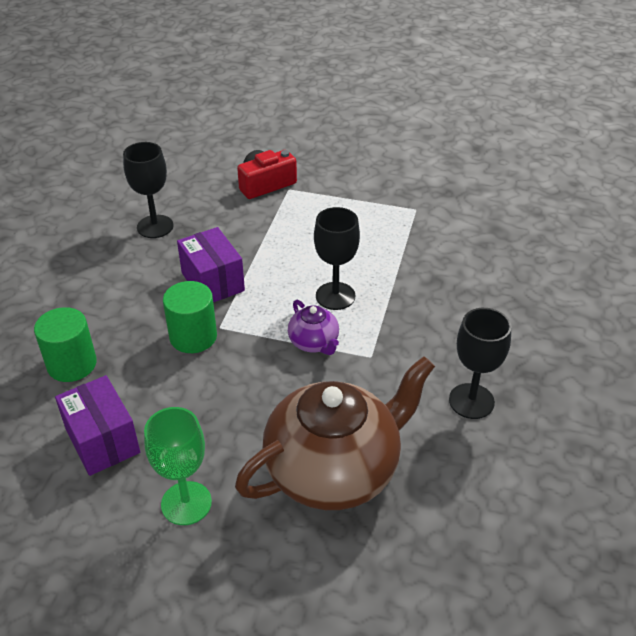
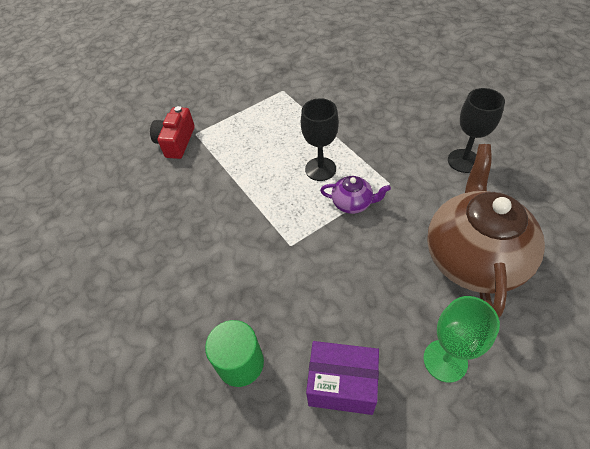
camera: 45 degrees left, 10 degrees up
(155, 226) = (146, 225): black goblet -> none
(193, 337) = (285, 266): green cylinder -> none
(212, 282) = (241, 224): purple box -> none

